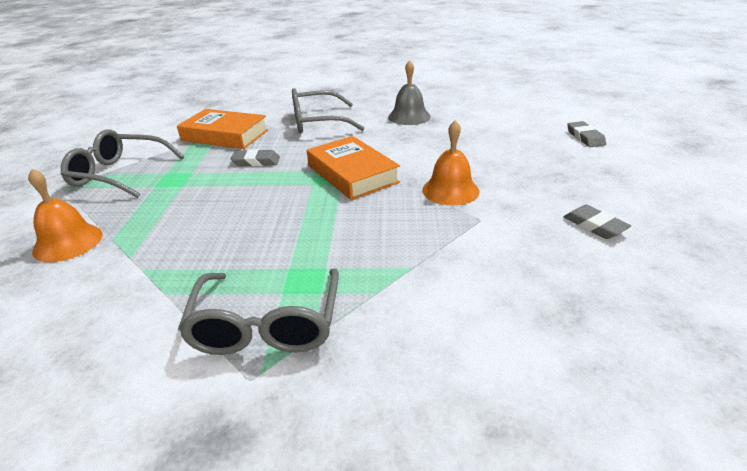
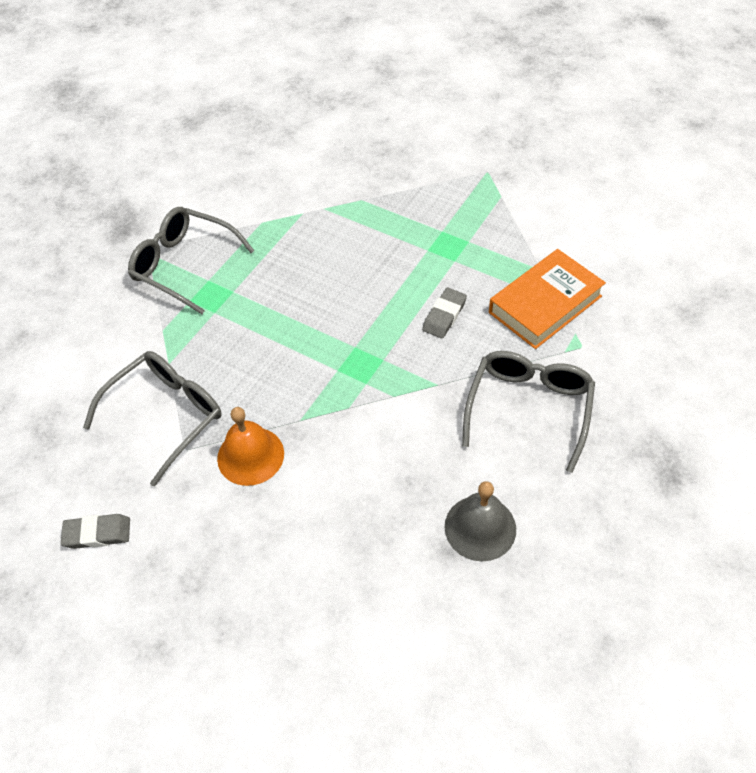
camera: 120 degrees right, 20 degrees up
(68, 242) = (376, 176): orange bell -> none
(119, 174) = (490, 209): grey glasses -> grey glasses (166, 415)
(352, 174) = (351, 388): orange book -> none
(585, 137) = (249, 710): grey eraser -> none

